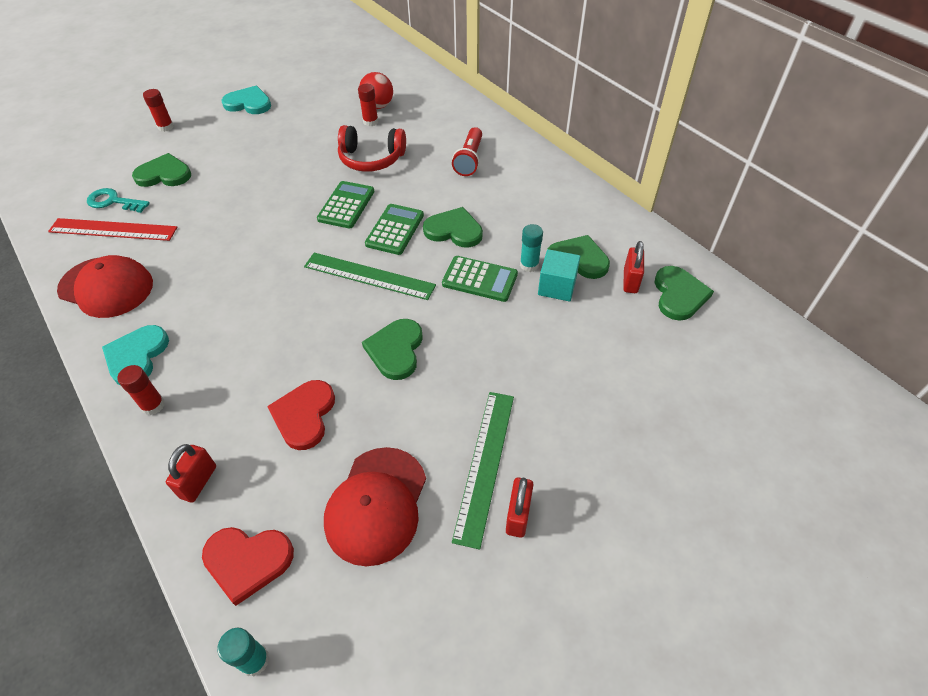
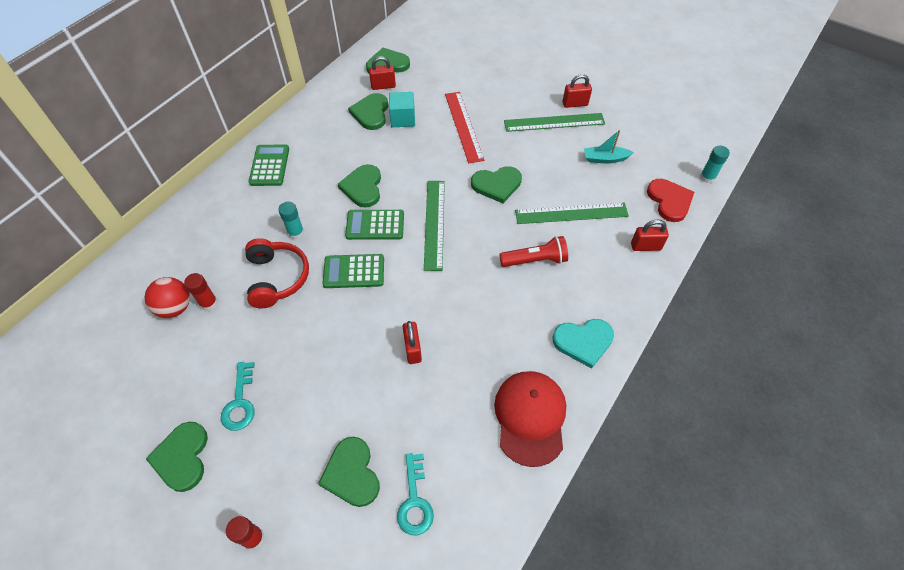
camera: 110 degrees left, 5 degrees up
(113, 229) = (457, 467): red ruler -> red ruler (463, 126)
(153, 405) = (614, 304): red glue stick -> none
(235, 227) = (413, 349): none -> red padlock
(248, 103) = (182, 457): turquoise heart -> green heart
(268, 130) = (240, 402): none -> turquoise key
(304, 415) = (571, 213): red heart -> green ruler
(376, 505) = (605, 159): red cap -> turquoise boat
(469, 160) = (263, 202): red flashlight -> red flashlight (535, 260)
(480, 279) = (411, 159): green calculator -> green calculator (269, 166)
(529, 265) = (386, 136): turquoise glue stick -> turquoise glue stick (296, 233)

